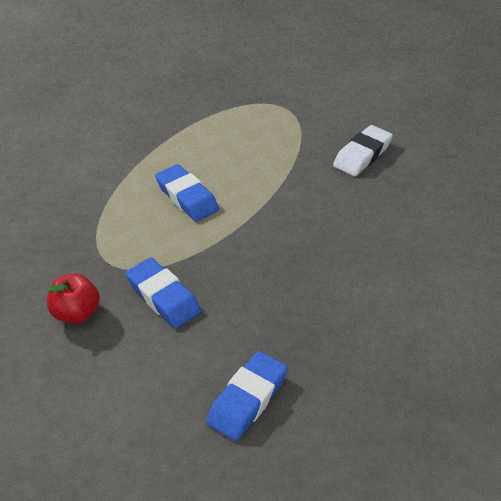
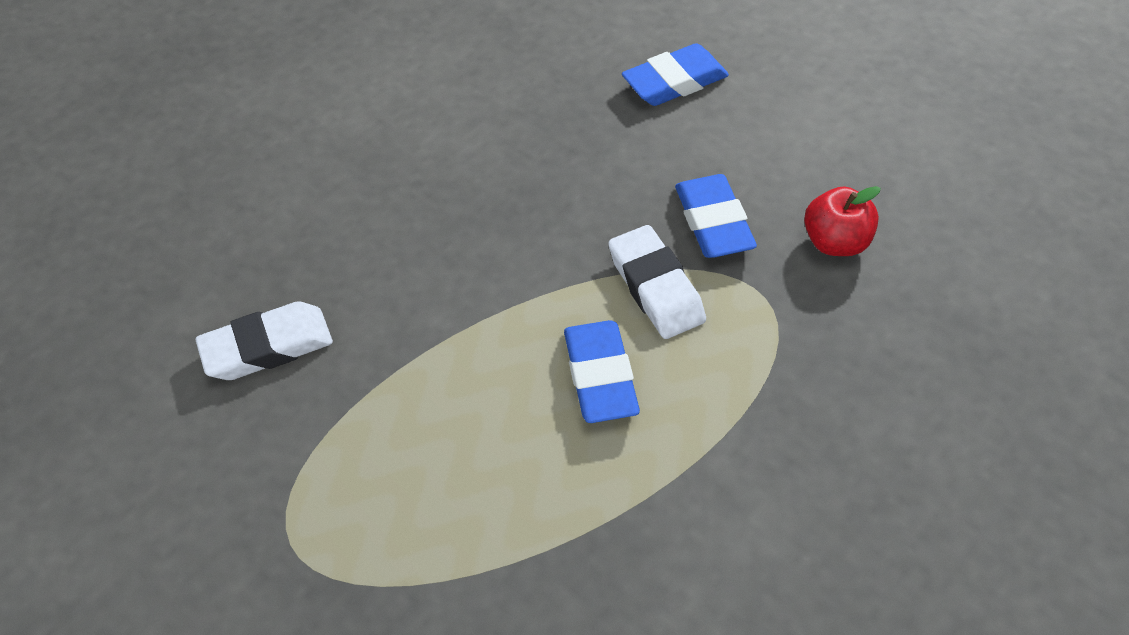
camera: 150 degrees left, 10 degrees up
(180, 247) = (656, 287): none -> white eraser

